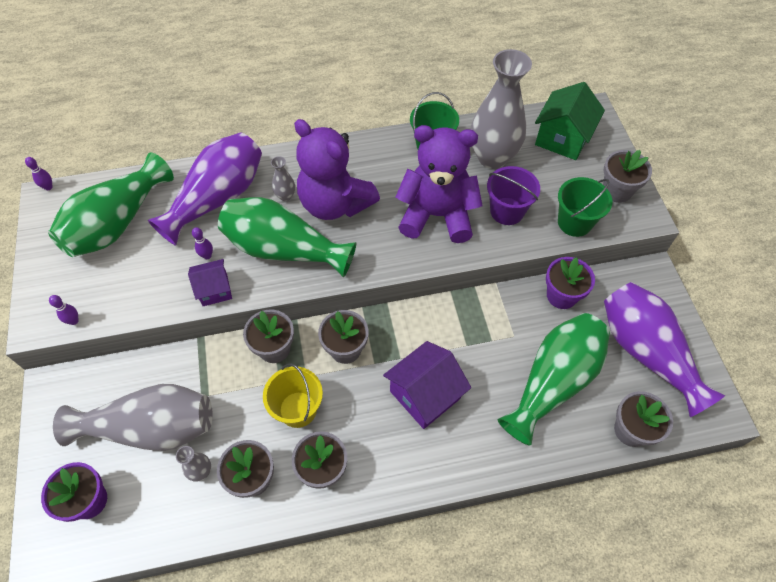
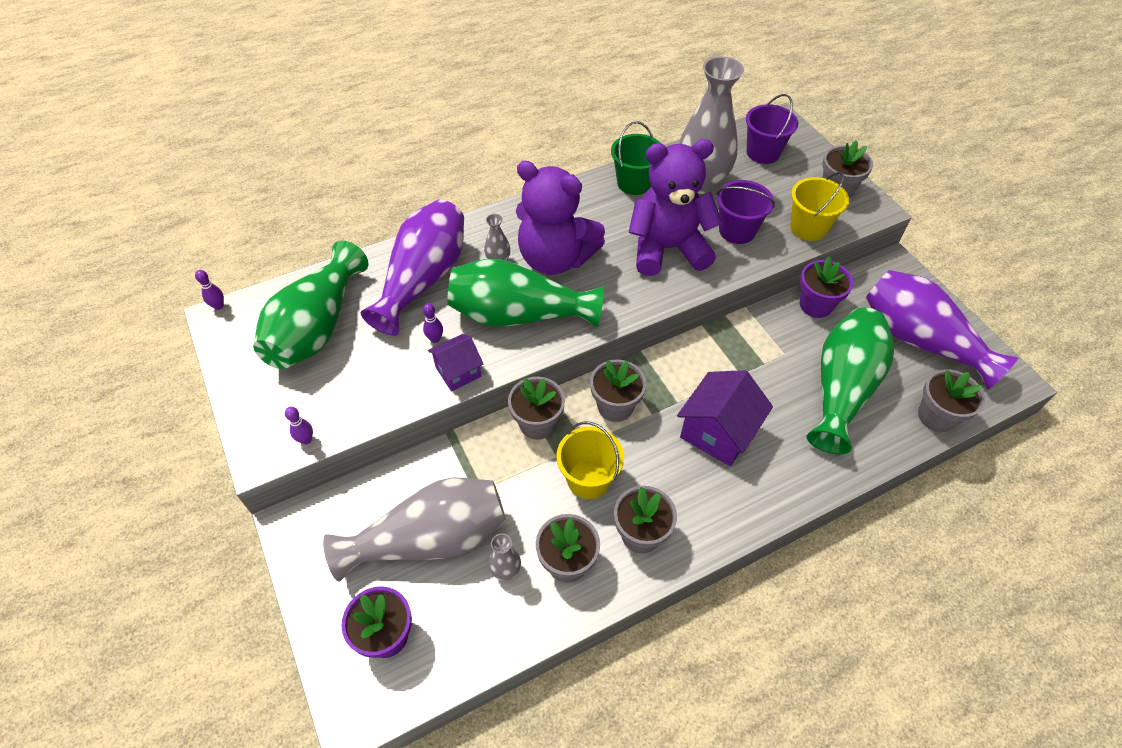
camera: 15 degrees left, 5 degrees down
(562, 138) = (763, 152): green house -> purple bucket
(574, 222) = (808, 228): green bucket -> yellow bucket

